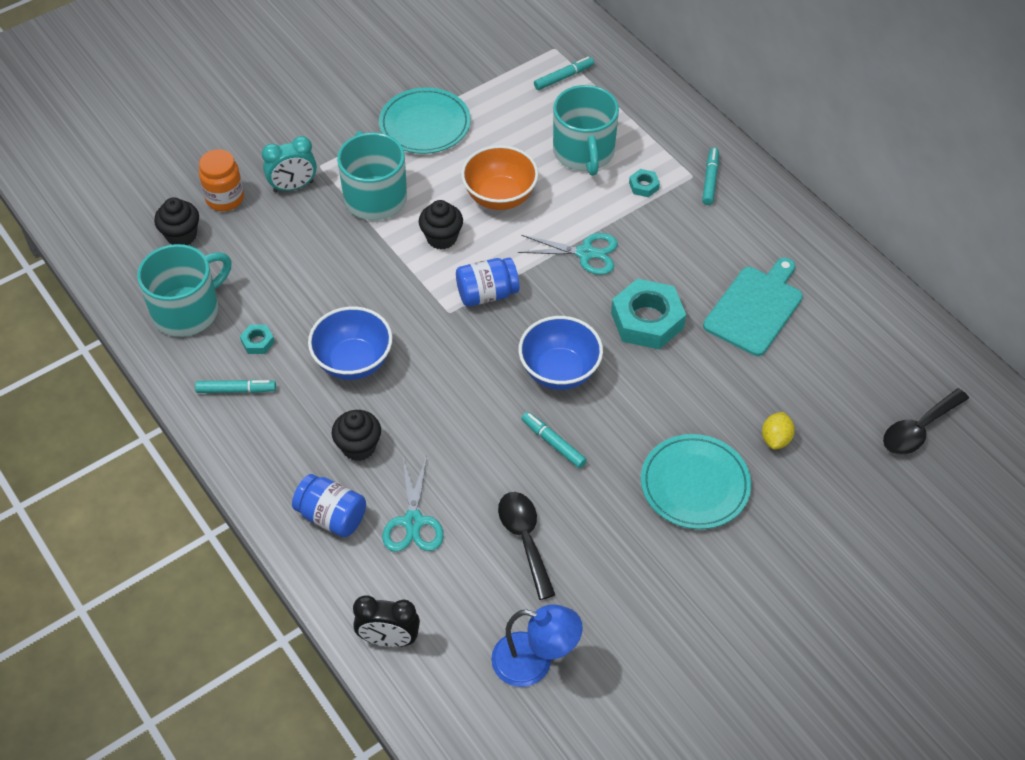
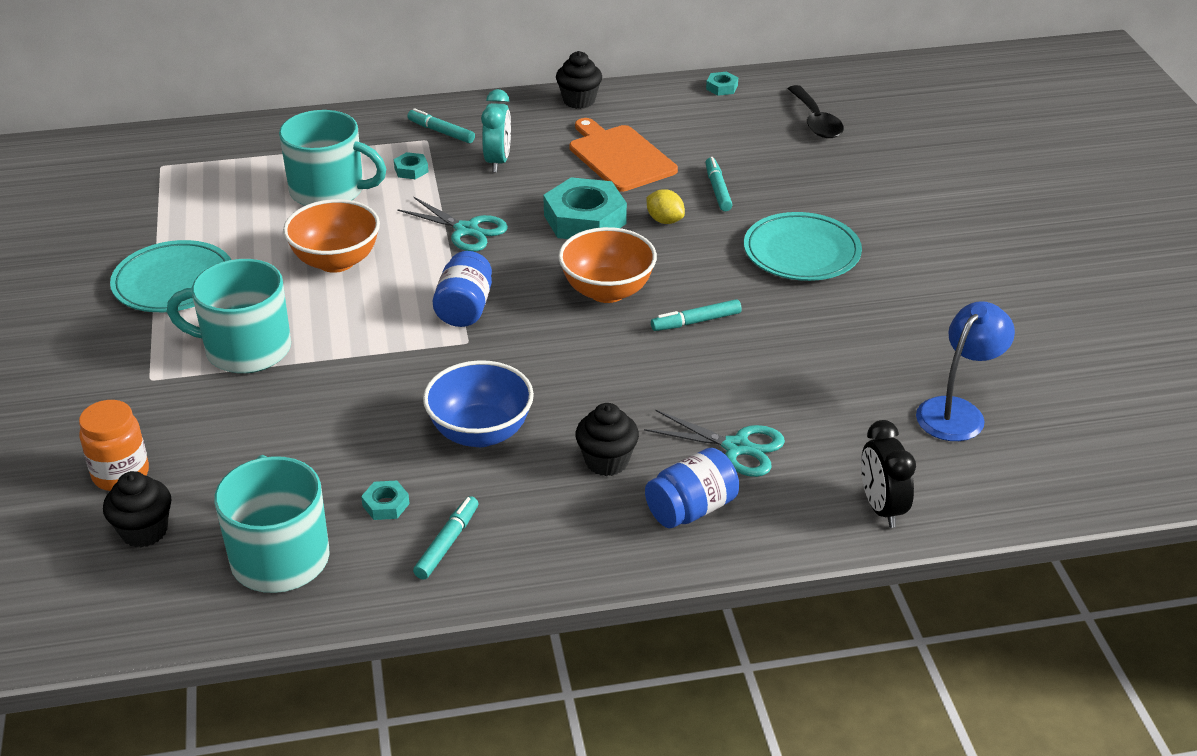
camera: 65 degrees left, 15 degrees down
(293, 187) = (162, 409): turquoise clock -> turquoise clock (498, 161)
(389, 639) = (881, 508): black clock -> black clock turned 135 degrees clockwise
(441, 238) = (356, 317): black cupcake -> black cupcake (579, 101)
(525, 539) = (804, 375): black spoon -> none
(559, 371) = (607, 291): blue bowl -> orange bowl
(563, 77) = (209, 172): turquoise marker -> turquoise marker (717, 189)
(585, 253) = (466, 230): turquoise scissors -> turquoise scissors turned 90 degrees clockwise
(755, 308) = (620, 157): turquoise cutting board -> orange cutting board
(775, 439) = (778, 193): yellow lemon -> yellow lemon (665, 220)
(924, 339) = (722, 87): none -> turquoise nut

